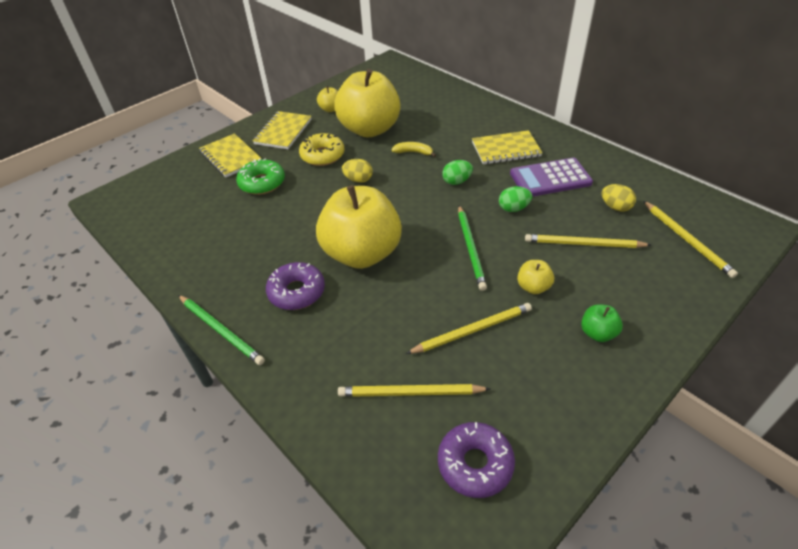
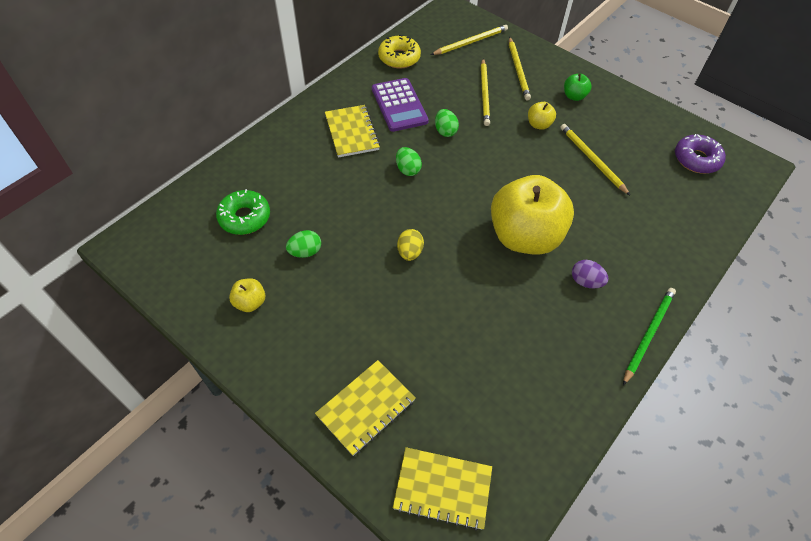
camera: 100 degrees left, 10 degrees up
(262, 183) = (422, 352): green donut -> green donut (245, 217)
(283, 132) = (304, 352): yellow notebook -> yellow notebook (442, 488)
(297, 292) = (585, 281): purple donut -> purple egg
(322, 155) = (362, 295): yellow donut -> yellow donut (399, 58)
(370, 129) = (305, 252): yellow apple -> green egg
(410, 393) = (659, 193): yellow pencil -> yellow pencil (518, 70)
(413, 152) = (356, 206): yellow banana -> none
(470, 248) = (502, 160): green pencil -> none
(615, 207) = (436, 71): yellow egg -> none

